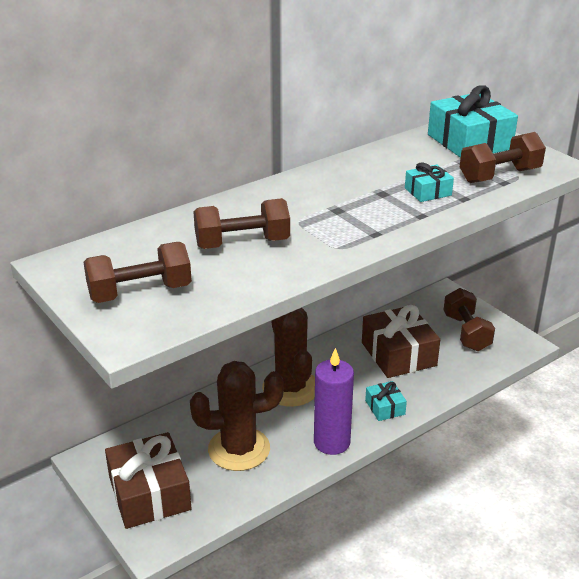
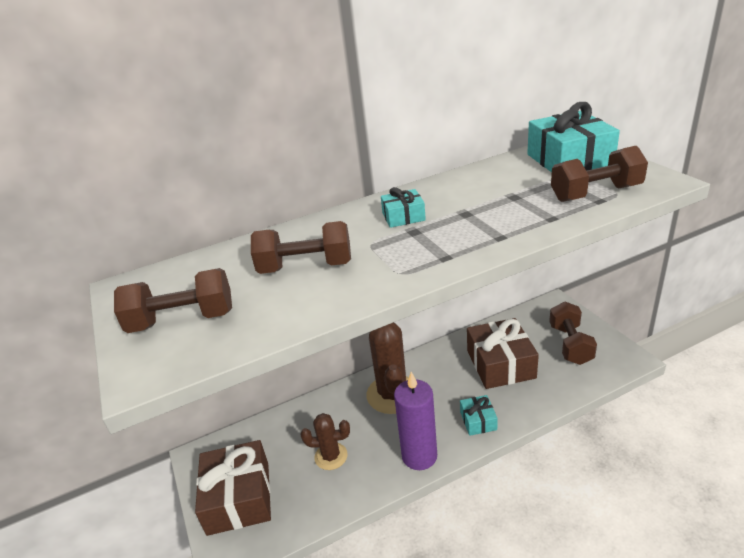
camera: 15 degrees right, 0 degrees up
(239, 449) = (331, 456): brown cactus -> brown cactus, size x0.57
(428, 192) = (514, 211): turquoise gift -> turquoise gift (403, 217)

